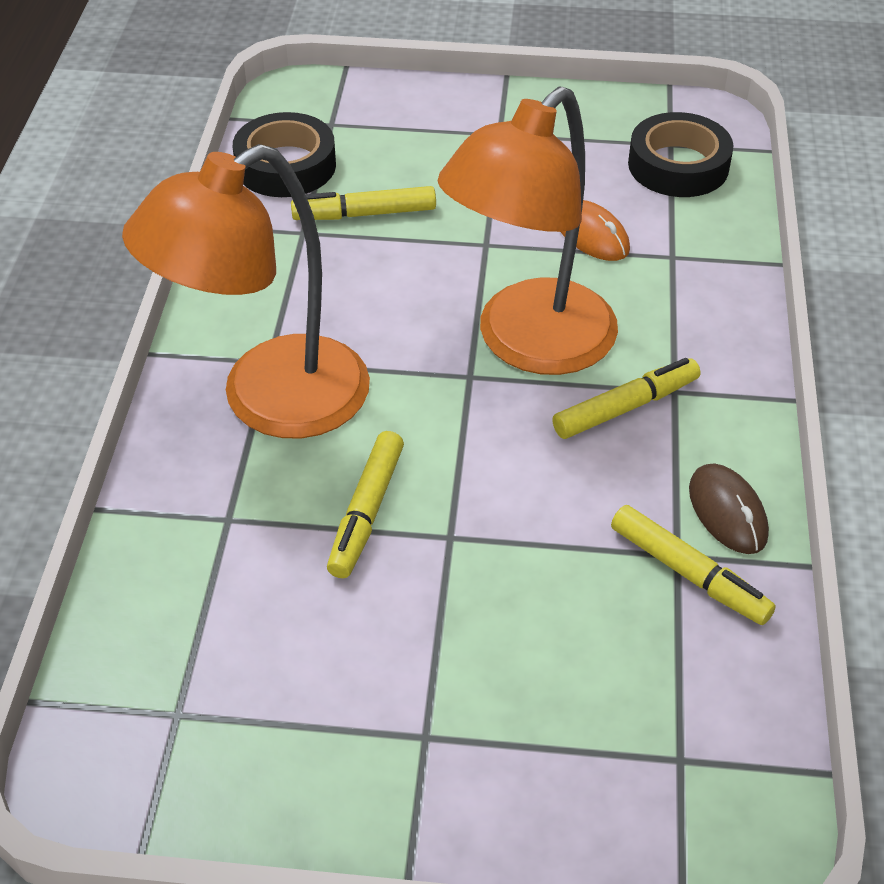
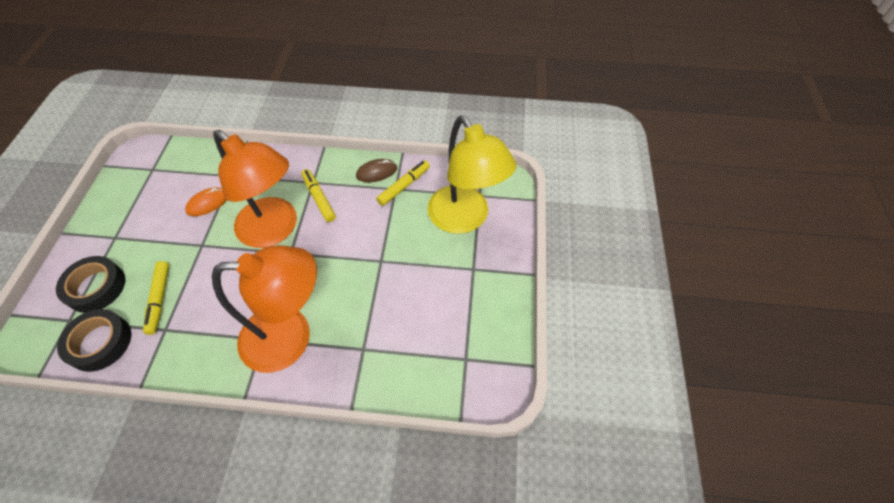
camera: 90 degrees left, 10 degrees up
(269, 401) = (291, 337): orange lamp -> orange lamp turned 60 degrees counterclockwise
(367, 512) = (364, 292): yellow marker -> none
(589, 719) = (465, 219): none -> yellow lamp
(678, 165) = (169, 168): black tape -> black tape (96, 287)

